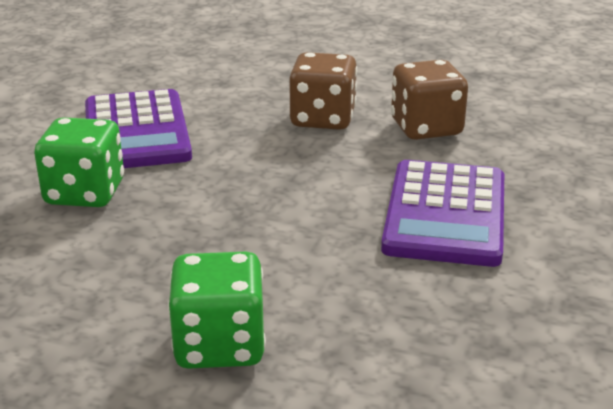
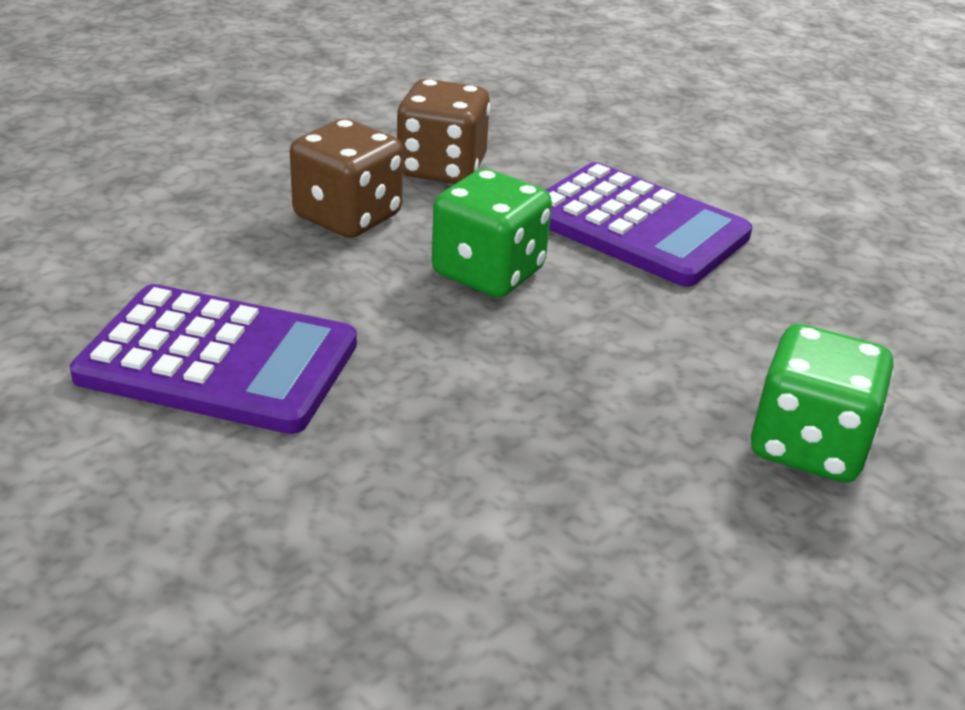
camera: 65 degrees left, 5 degrees up
(85, 193) = (364, 456): green dice -> green dice (488, 272)

